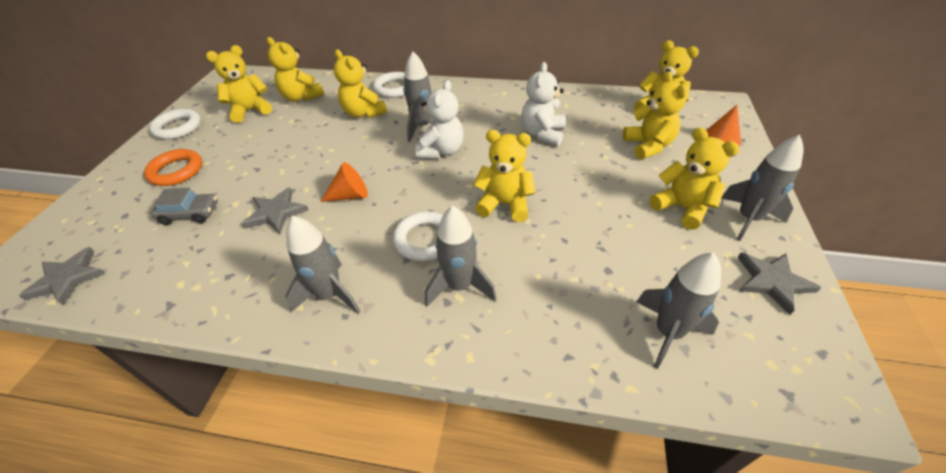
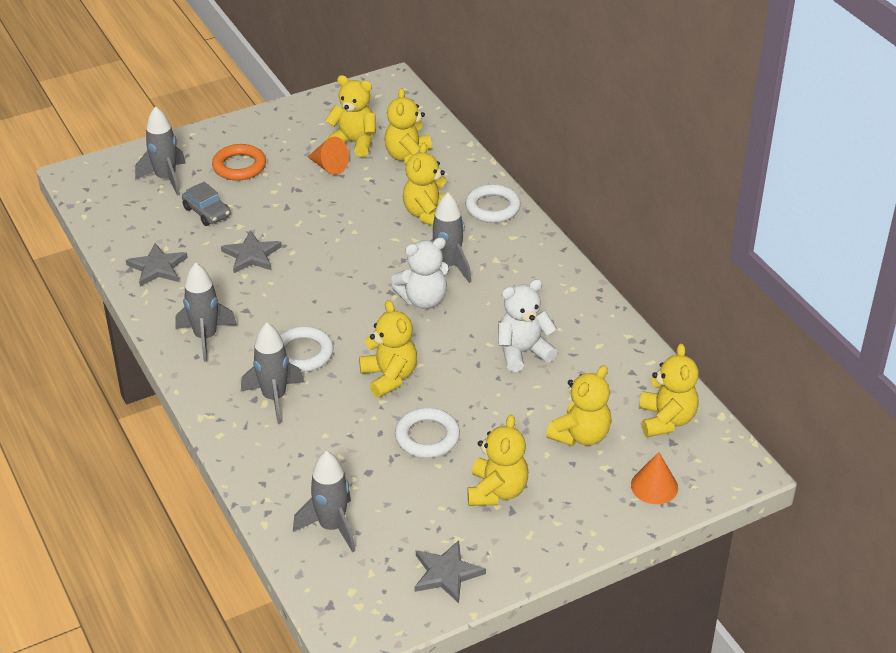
camera: 50 degrees right, 5 degrees down
(67, 278) = (104, 206): grey star -> grey star (157, 267)
(178, 128) = (287, 121): white ring -> white ring (427, 437)
(350, 195) = (310, 281): orange cone -> orange cone (329, 166)
(748, 219) = (523, 539): grey rocket -> grey rocket (166, 179)

